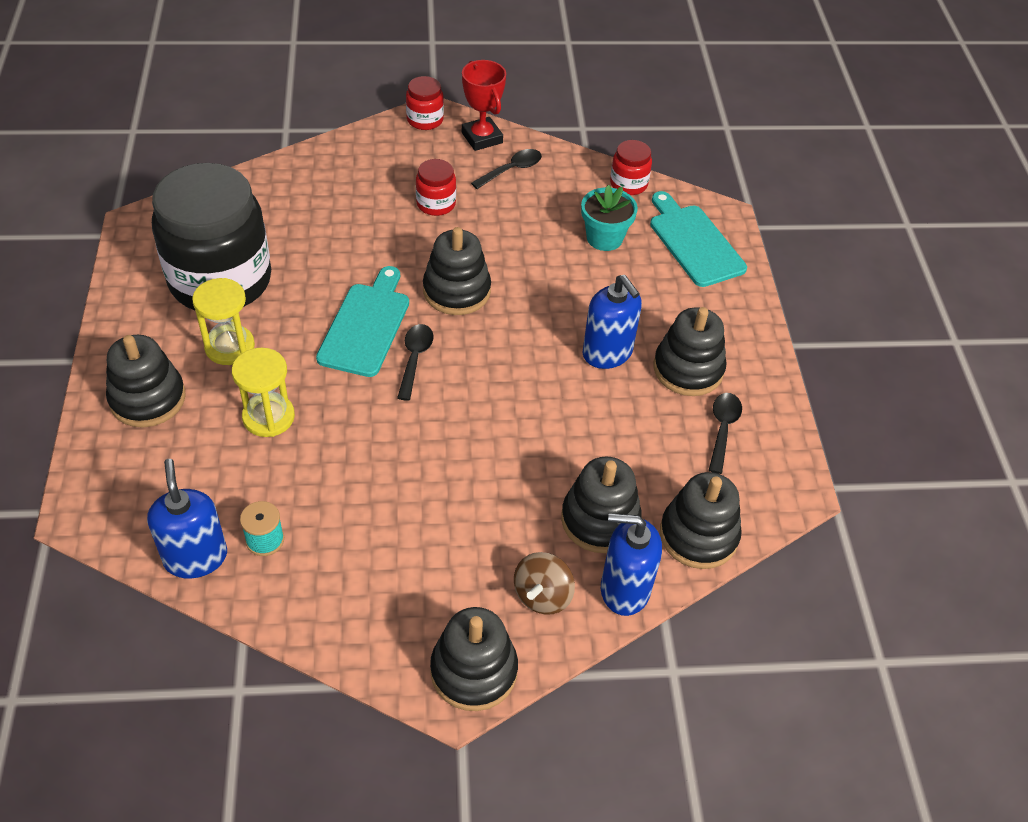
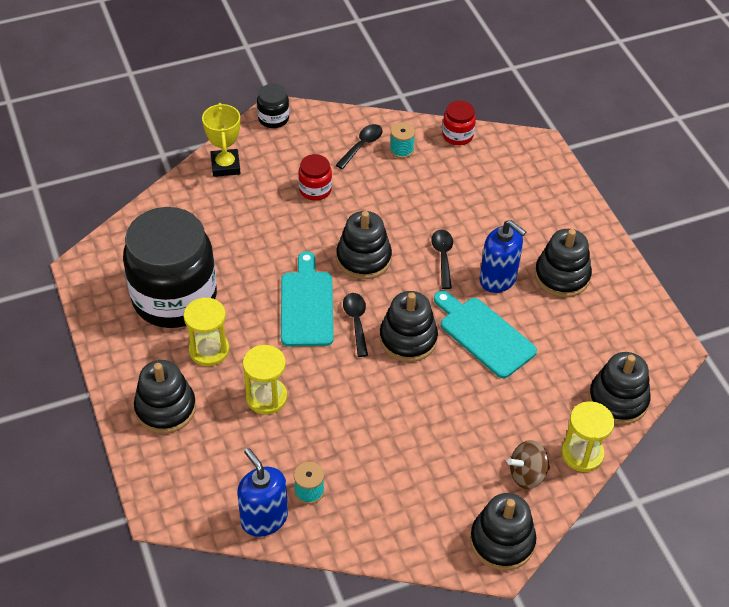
camera: 15 degrees left, 0 degrees up
(347, 156) = (225, 166): none -> yellow trophy
(425, 120) = (273, 118): red jar -> black jar
(482, 138) = (326, 123): red trophy -> none
(542, 596) = (527, 474): brown spinning top -> brown spinning top turned 60 degrees clockwise
(555, 184) = (401, 150): none -> turquoise spool
(600, 520) = (544, 408): black stacking toy -> black stacking toy (408, 339)
(604, 238) = (458, 186): turquoise flower pot -> none
(624, 589) = (582, 454): blue soap dispenser -> yellow hourglass
(694, 242) = (526, 172): turquoise cutting board -> turquoise cutting board (484, 334)
(722, 429) = (604, 316): black spoon -> black spoon (443, 256)

